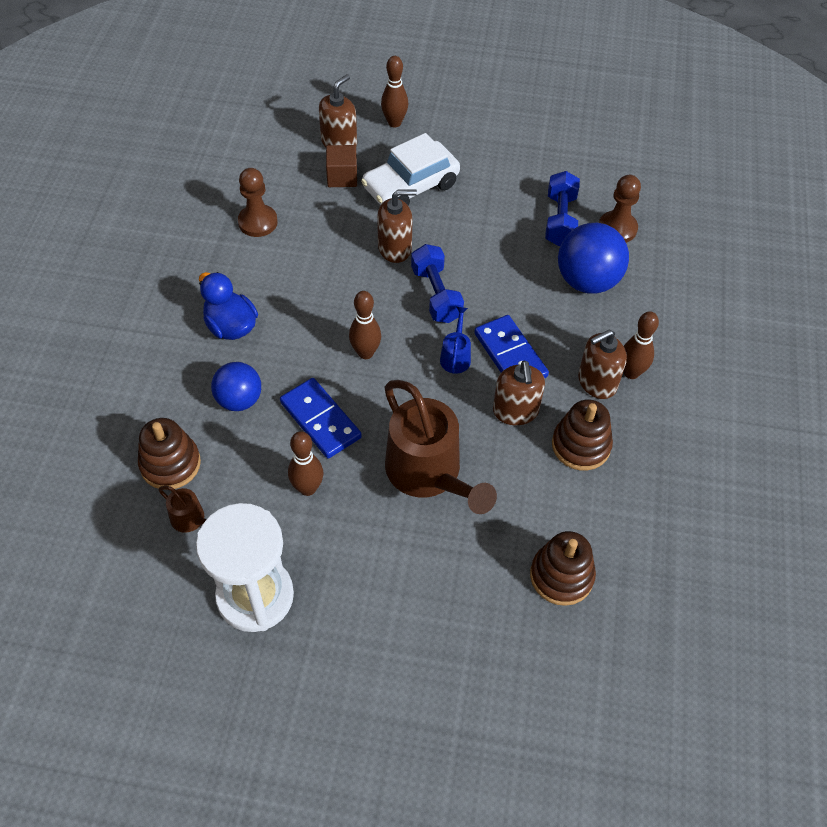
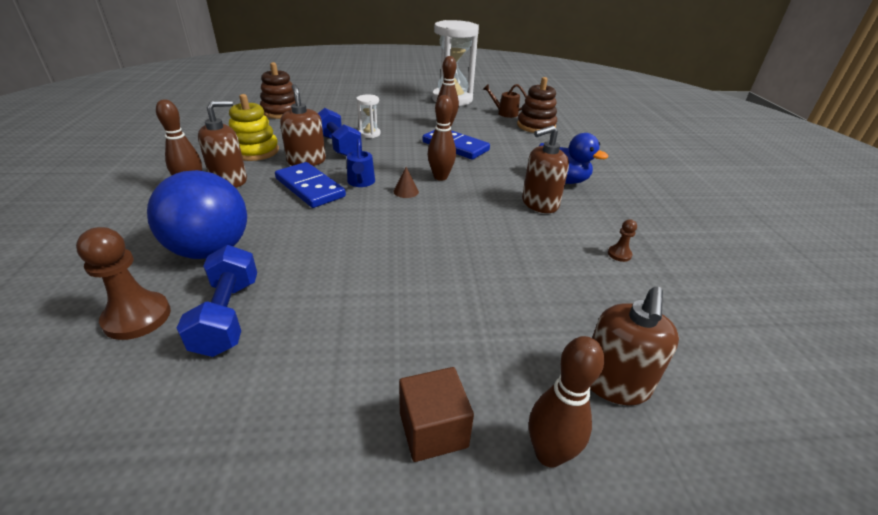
camera: 165 degrees right, 20 degrees down
(239, 400) = (518, 149): blue ball -> none
(258, 222) = (619, 254): brown pawn -> brown pawn, size x0.49
(342, 177) = (567, 324): brown cube -> brown cube (433, 429)
(395, 248) = (450, 251): brown soap dispenser -> brown soap dispenser (539, 204)
(410, 186) = (462, 328): white car -> none
(411, 333) = (406, 191): none -> brown cone
(429, 474) = (369, 134): brown watering can -> white hourglass
(436, 294) = (389, 219): blue dumbbell -> blue dumbbell (338, 146)
(581, 445) = (255, 151): brown stacking toy -> yellow stacking toy

